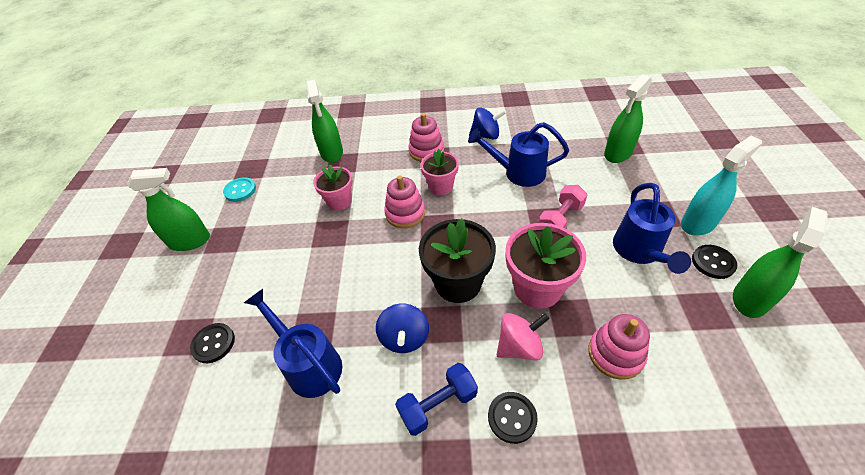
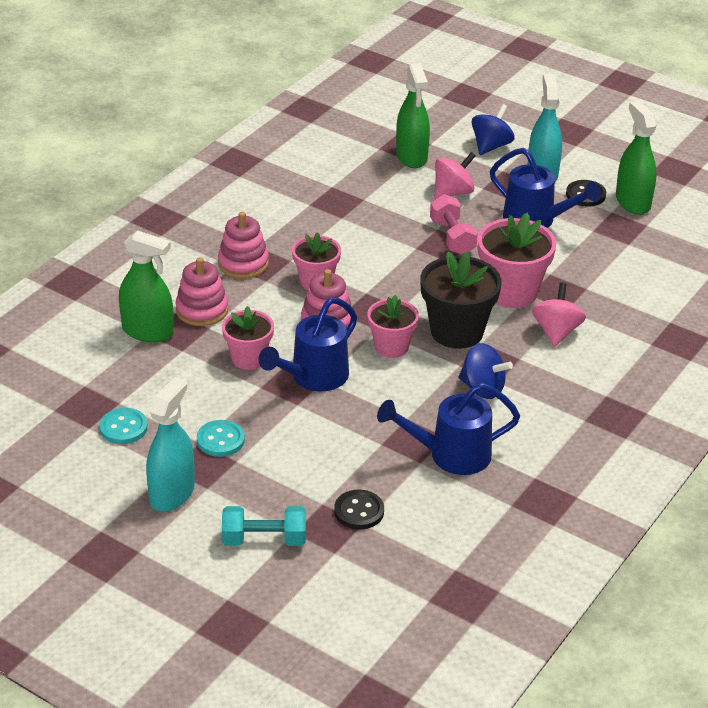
camera: 60 degrees left, 10 degrees down
(161, 309) = (264, 540): none -> turquoise dumbbell
(190, 241) = (172, 493): green spray bottle -> turquoise spray bottle
(252, 233) = (220, 440): none -> turquoise button
(408, 258) = (391, 347): none -> pink flower pot
(438, 405) = (564, 398): blue dumbbell -> none
(486, 135) = (274, 214): blue spinning top -> blue spinning top (491, 146)
(512, 418) = (610, 367): black button -> none
(518, 173) = (361, 225): blue watering can -> blue watering can (313, 377)
(609, 192) = (453, 192): none -> pink spinning top
(615, 354) = (611, 290): pink stacking toy -> pink stacking toy (202, 310)

